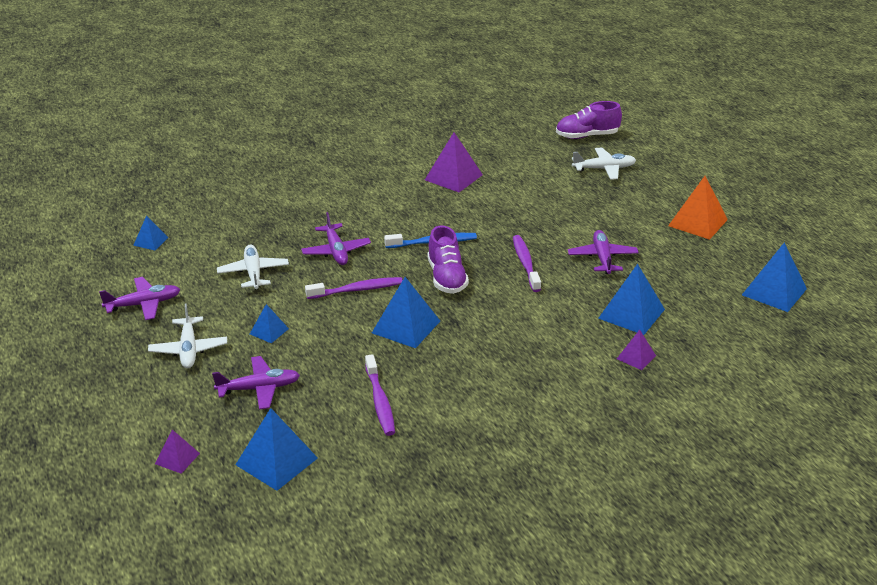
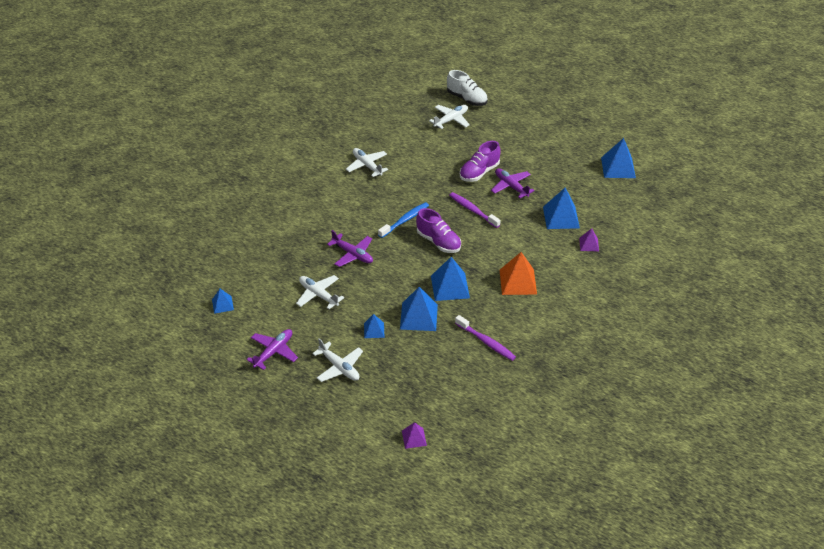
camera: 35 degrees left, 10 degrees up
(259, 388) = (411, 370): purple plane -> none
(276, 461) = (470, 408): blue pyramid -> blue pyramid (419, 316)
(357, 290) = (395, 275): purple toothbrush -> none
(453, 177) = (367, 165): purple pyramid -> white plane
(587, 136) = (416, 98): purple shoe -> purple shoe (479, 172)
(648, 156) = (467, 99): none -> white shoe
(698, 222) = (538, 137): orange pyramid -> orange pyramid (518, 282)

